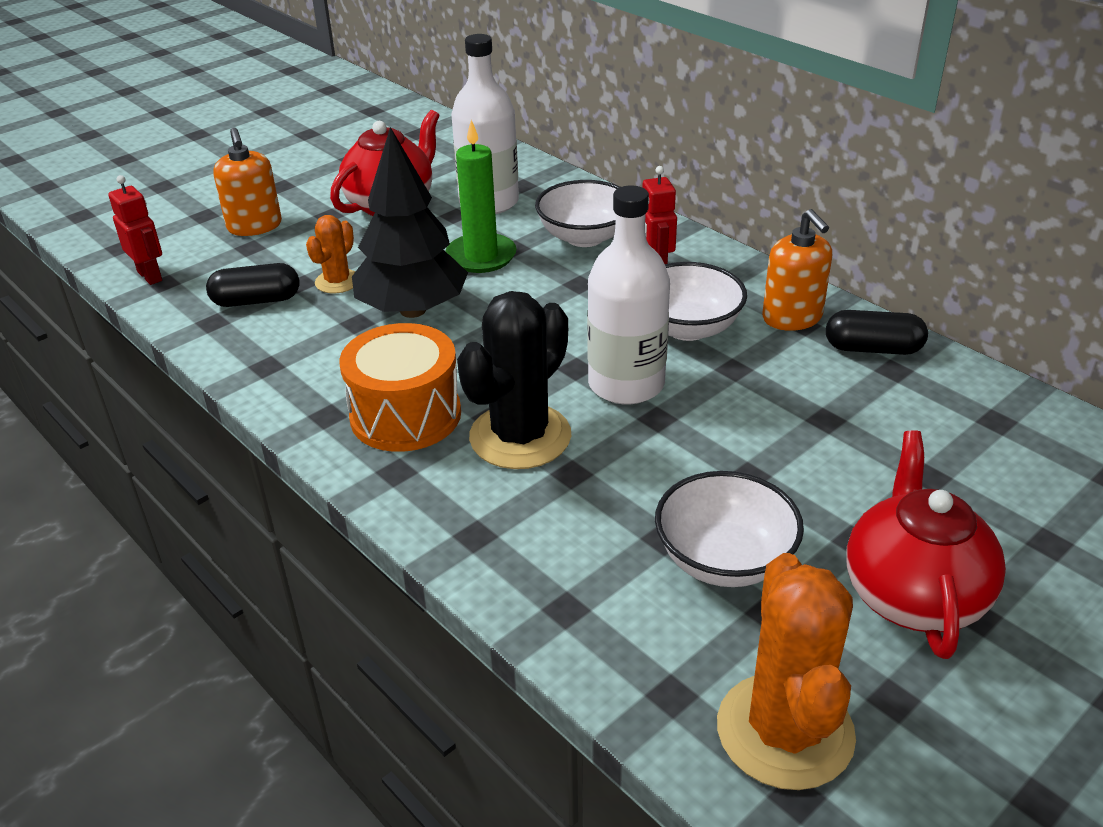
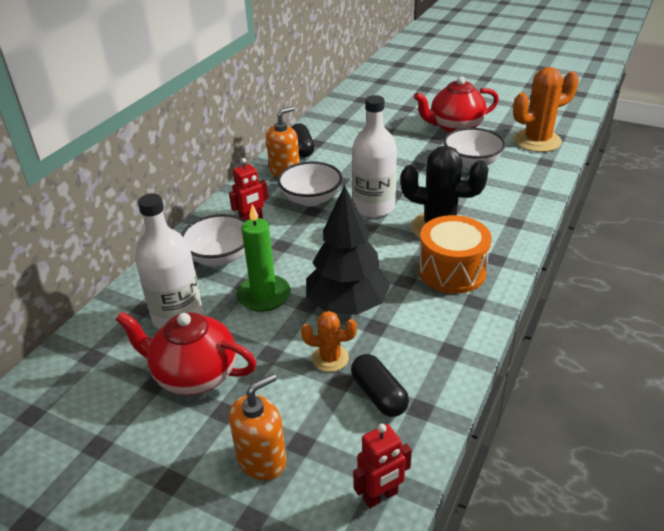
camera: 110 degrees left, 0 degrees up
(150, 276) = (380, 496): red robot -> red robot turned 150 degrees counterclockwise

